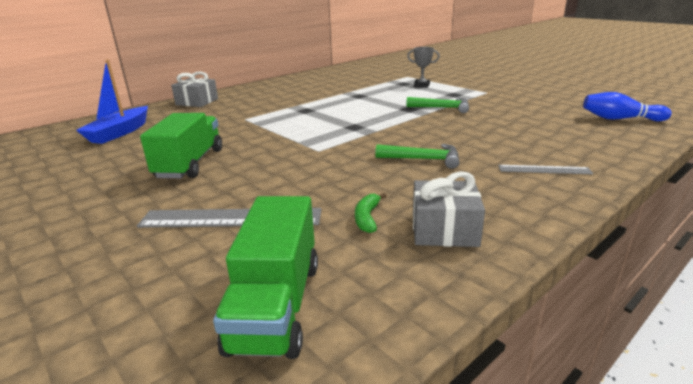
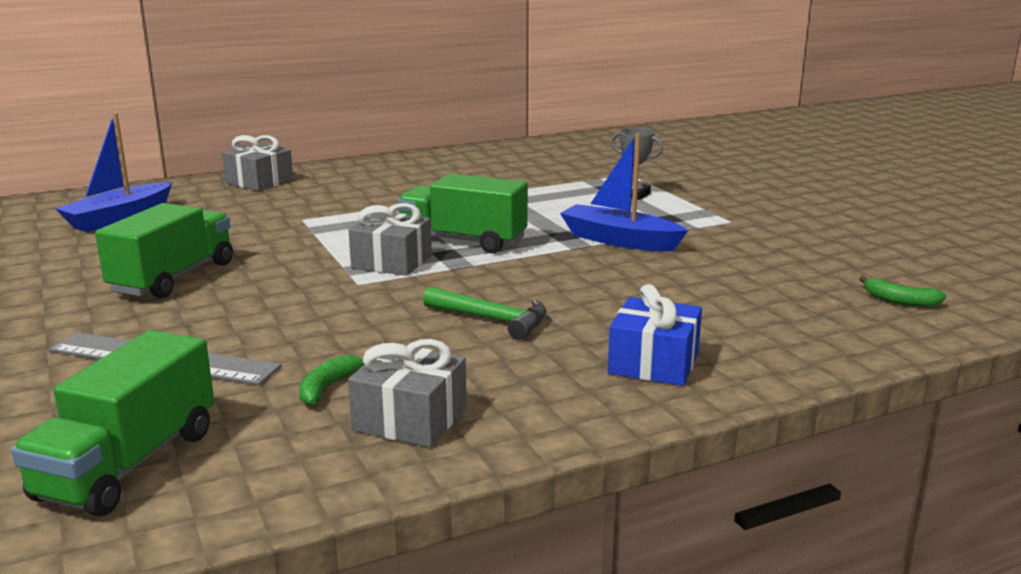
camera: 15 degrees right, 5 degrees down
(326, 135) = (392, 262): none -> grey gift
(355, 119) = (463, 241): none -> green truck
(442, 108) = (619, 240): green hammer -> blue boat
(544, 170) = (653, 363): grey ruler -> blue gift
(620, 119) = (899, 301): blue bowling pin -> green banana

